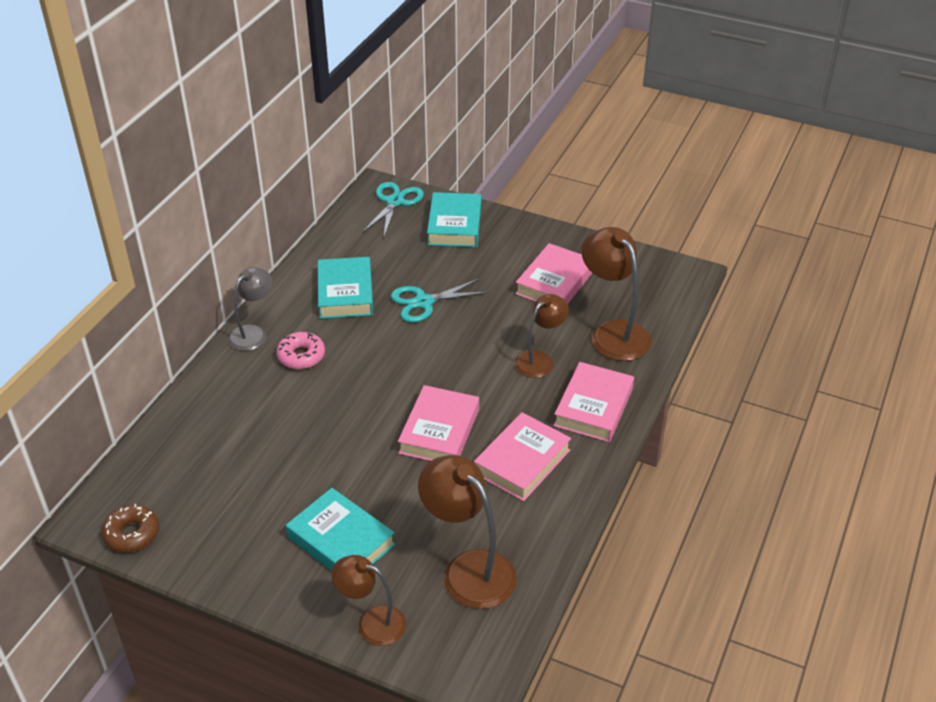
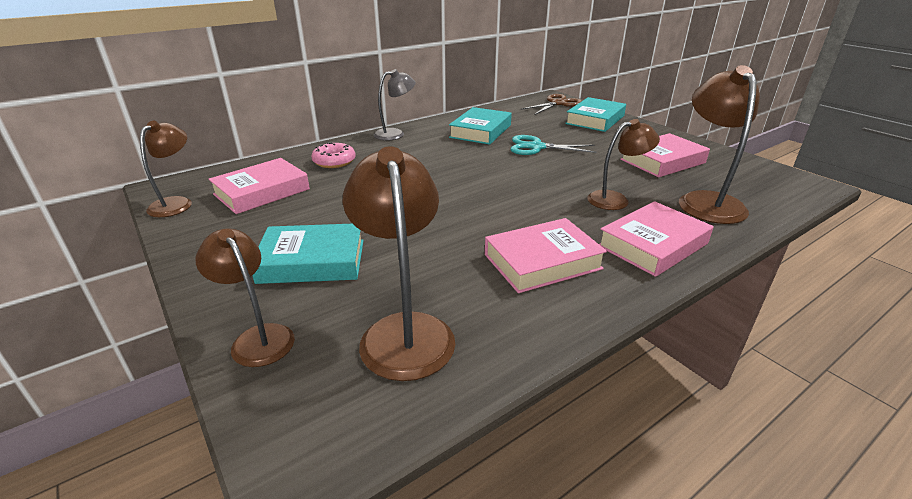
camera: 30 degrees right, 10 degrees down
(132, 534) = (176, 203): brown donut -> brown lamp
(301, 356) = (414, 150): pink donut -> pink donut (334, 161)
(341, 541) = (312, 261): turquoise book -> turquoise book turned 75 degrees counterclockwise
(395, 202) = (558, 103): turquoise scissors -> brown scissors
(439, 431) = (479, 217): pink book -> pink book (261, 192)

